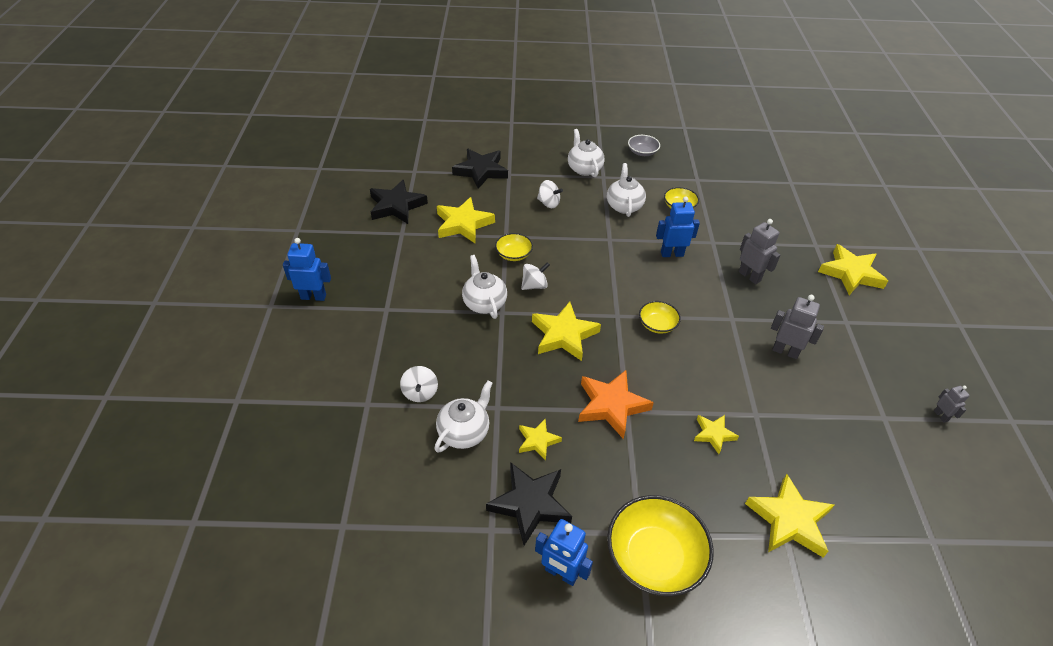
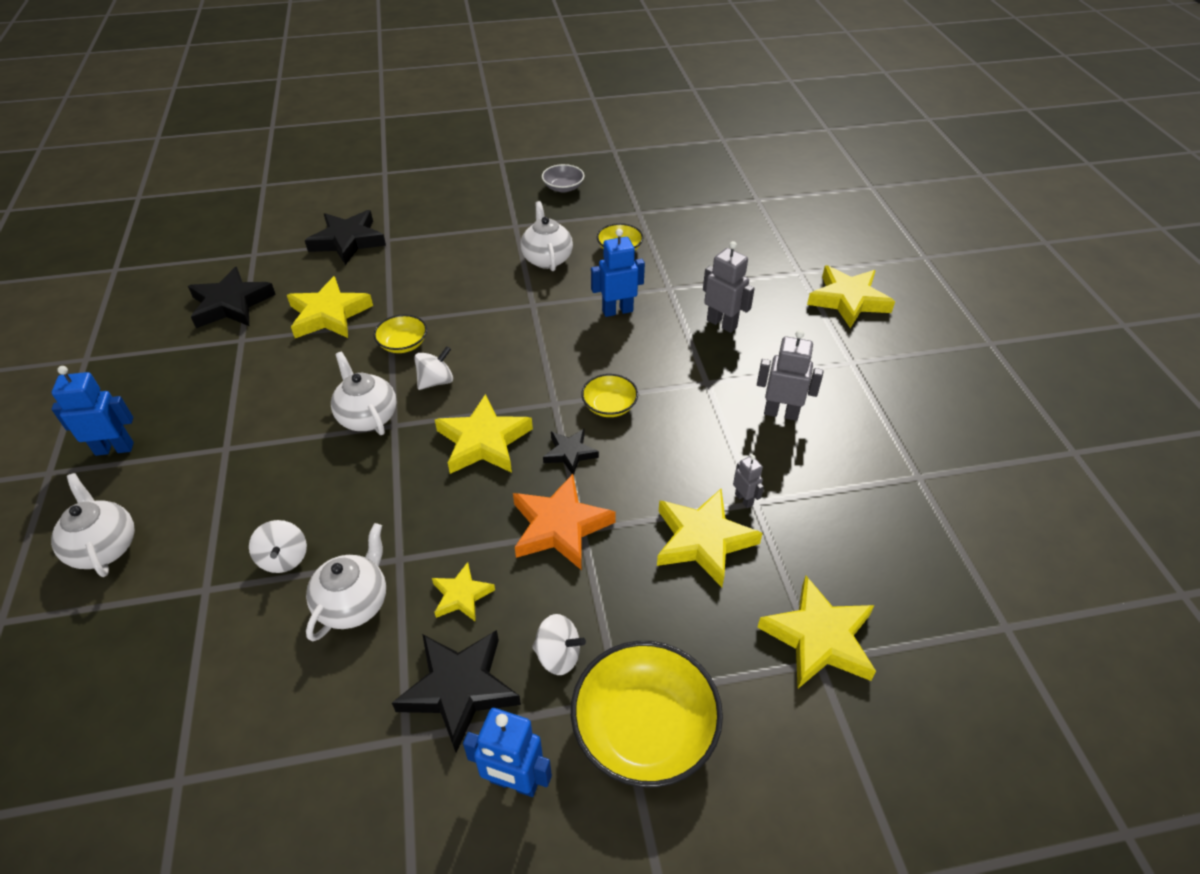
camera: 10 degrees left, 0 degrees up
(548, 203) = (445, 270): white spinning top -> white spinning top (558, 655)
(584, 169) = (488, 219): white teapot -> white teapot (104, 547)
(624, 354) = (570, 453): none -> black star
(713, 434) = (703, 540): yellow star -> yellow star, size x1.77
(941, 416) = (988, 461): grey robot -> grey robot (744, 499)

